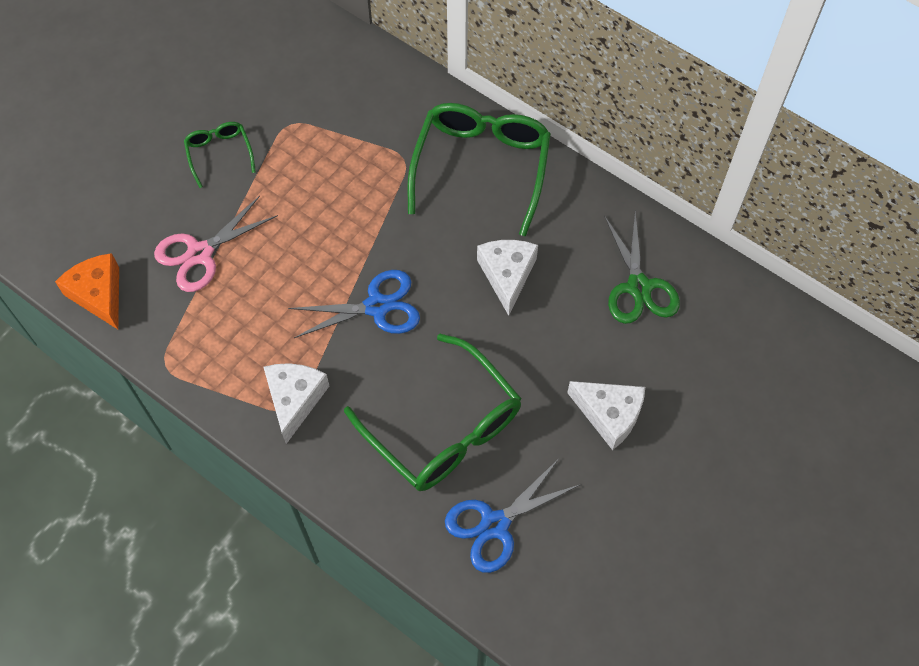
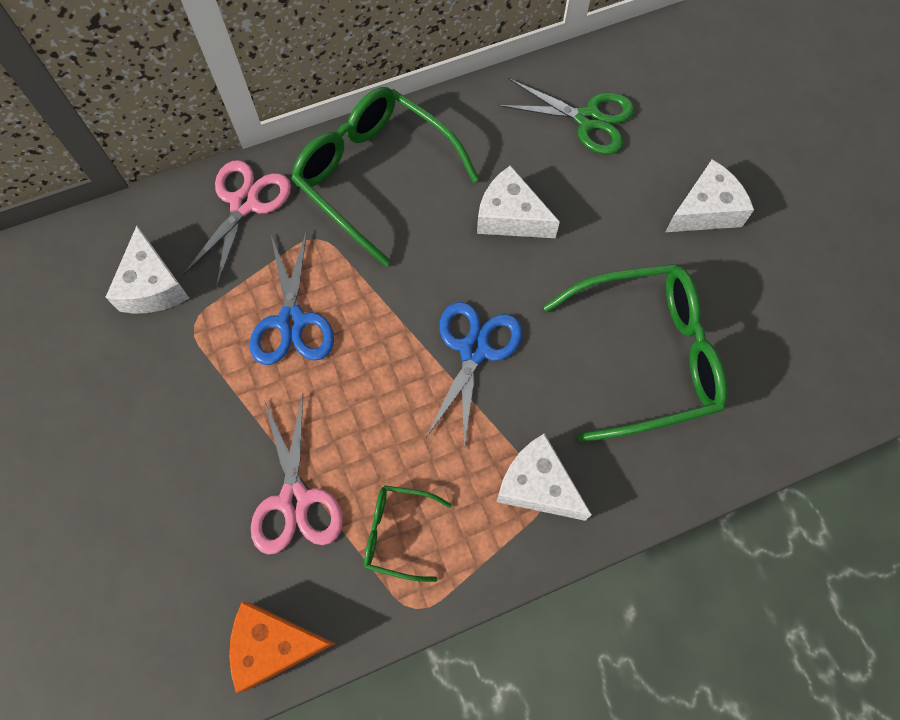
camera: 60 degrees left, 5 degrees up
(219, 154) = (178, 416): green glasses -> green glasses (398, 533)
(304, 84) = (153, 286): none -> white cheese
(403, 99) = (244, 203): none -> pink scissors
(494, 525) = (771, 364): blue scissors -> blue scissors (292, 322)

